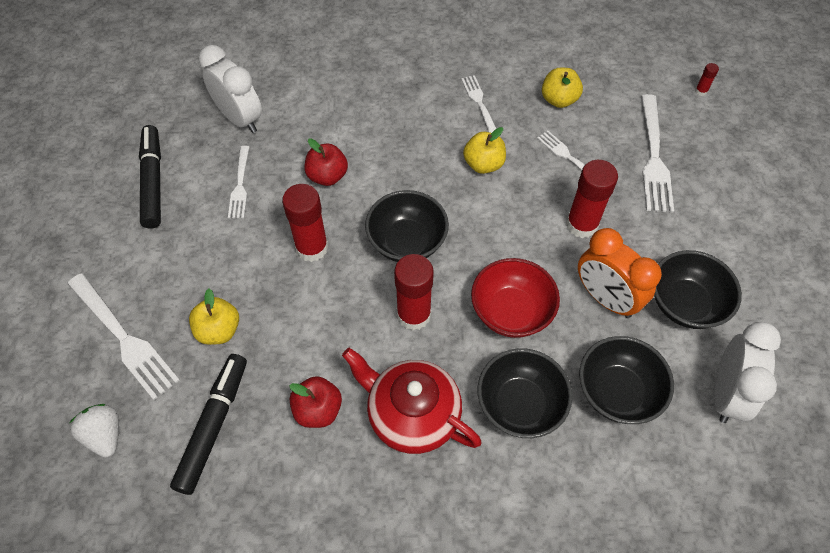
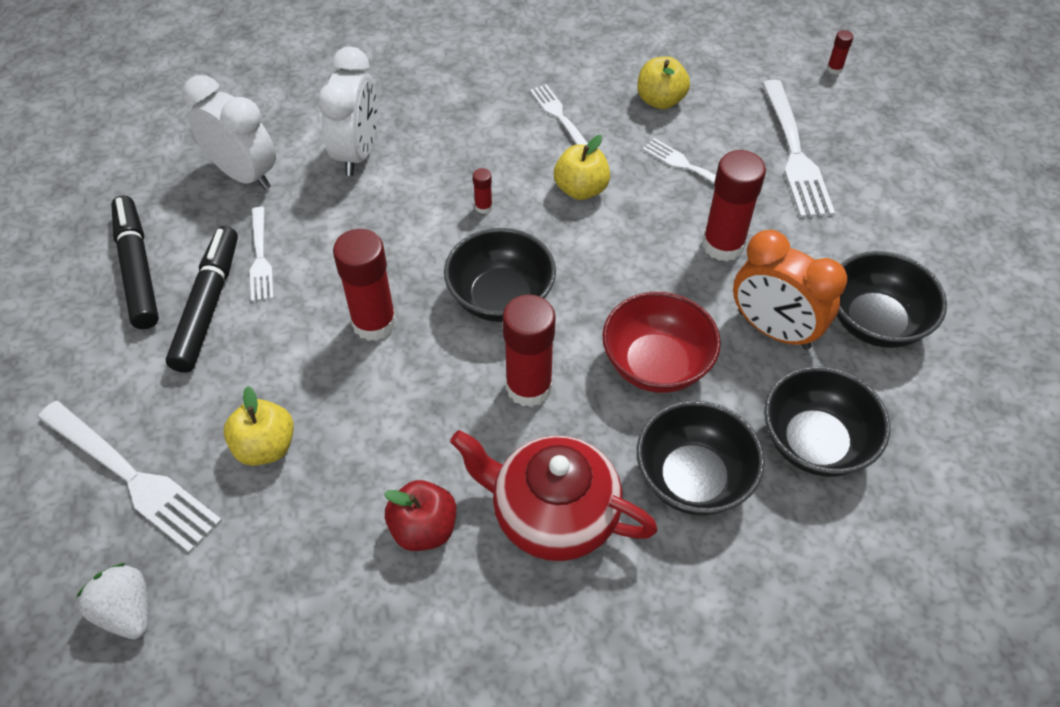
camera: 10 degrees left, 5 degrees down
(213, 425) = (281, 573): black marker -> black marker (208, 305)
(327, 176) = (377, 230): red apple -> none
(408, 168) = (483, 207): none -> red glue stick
(725, 393) = (951, 423): white clock -> white clock (357, 153)

